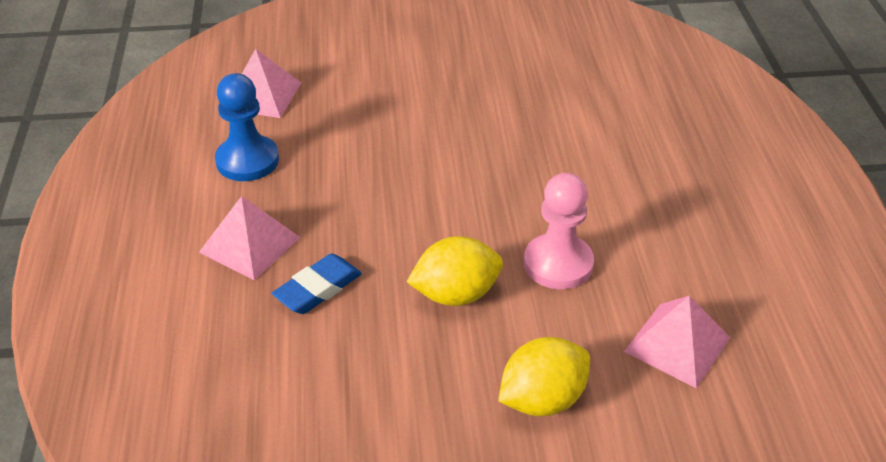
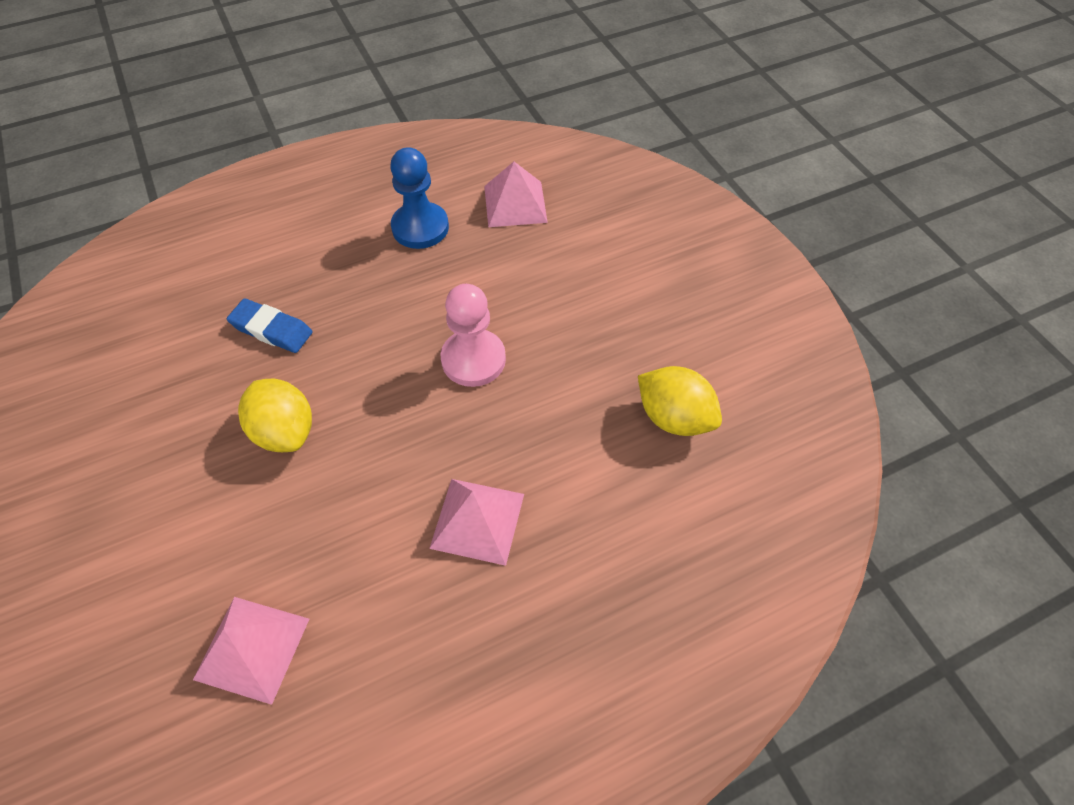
camera: 70 degrees right, 15 degrees up
(250, 244) = (315, 267): pink pyramid -> pink pyramid (477, 520)
(542, 400) = (162, 538): yellow lemon -> yellow lemon (674, 417)
(558, 264) = (347, 506): pink pawn -> pink pawn (473, 359)

